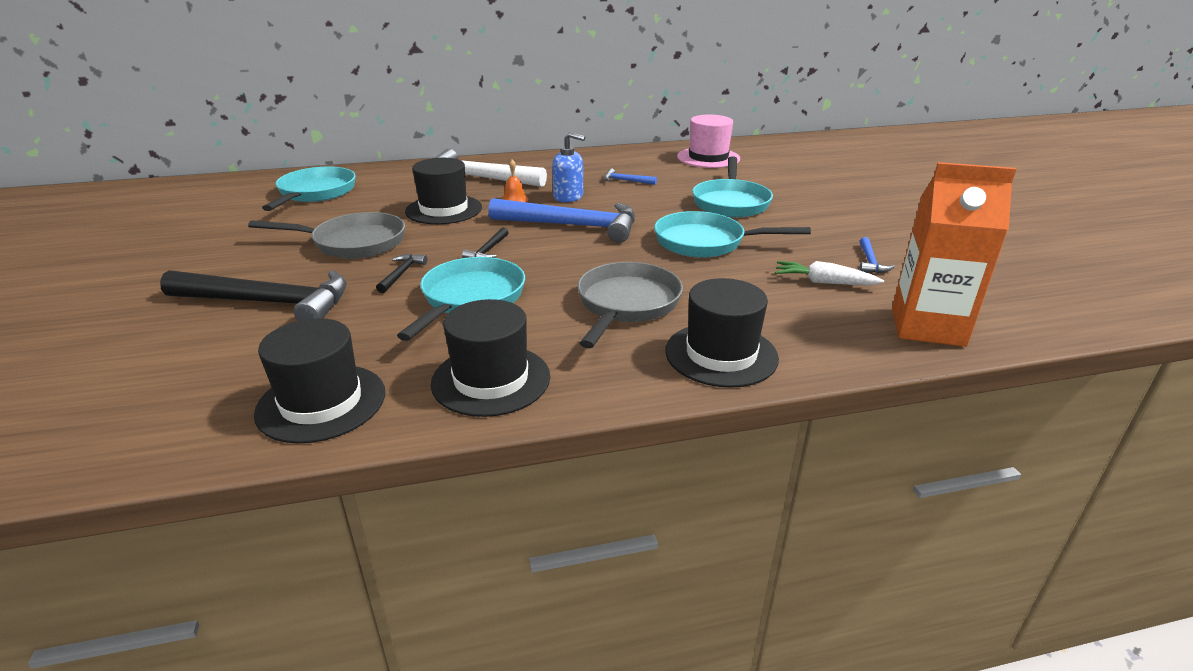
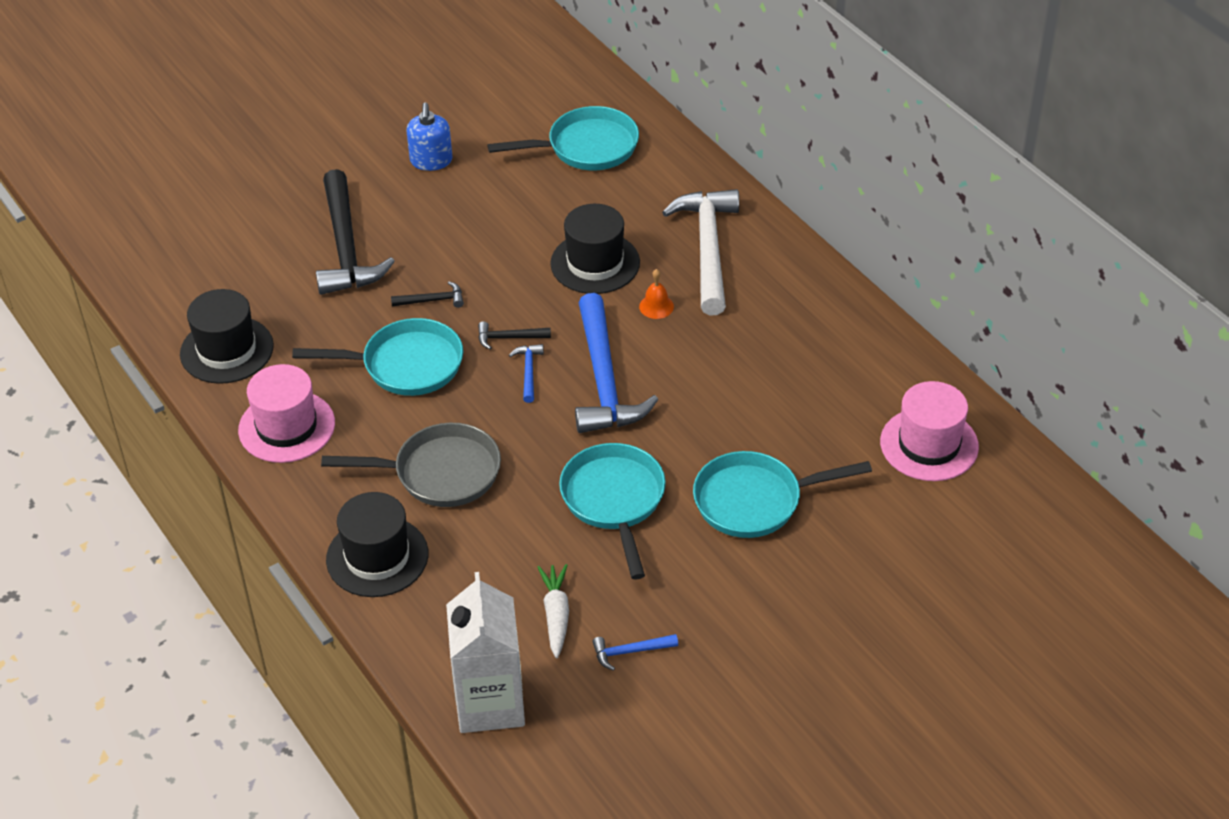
camera: 70 degrees right, 15 degrees up
(353, 243) = (480, 237): grey pan -> none
(491, 380) = (286, 427): black hat -> pink hat
(568, 197) = (690, 349): blue soap dispenser -> blue soap dispenser (431, 161)
(626, 181) = (777, 384): blue hammer -> blue hammer (528, 372)
(927, 327) = (490, 703): orange carton -> white carton

